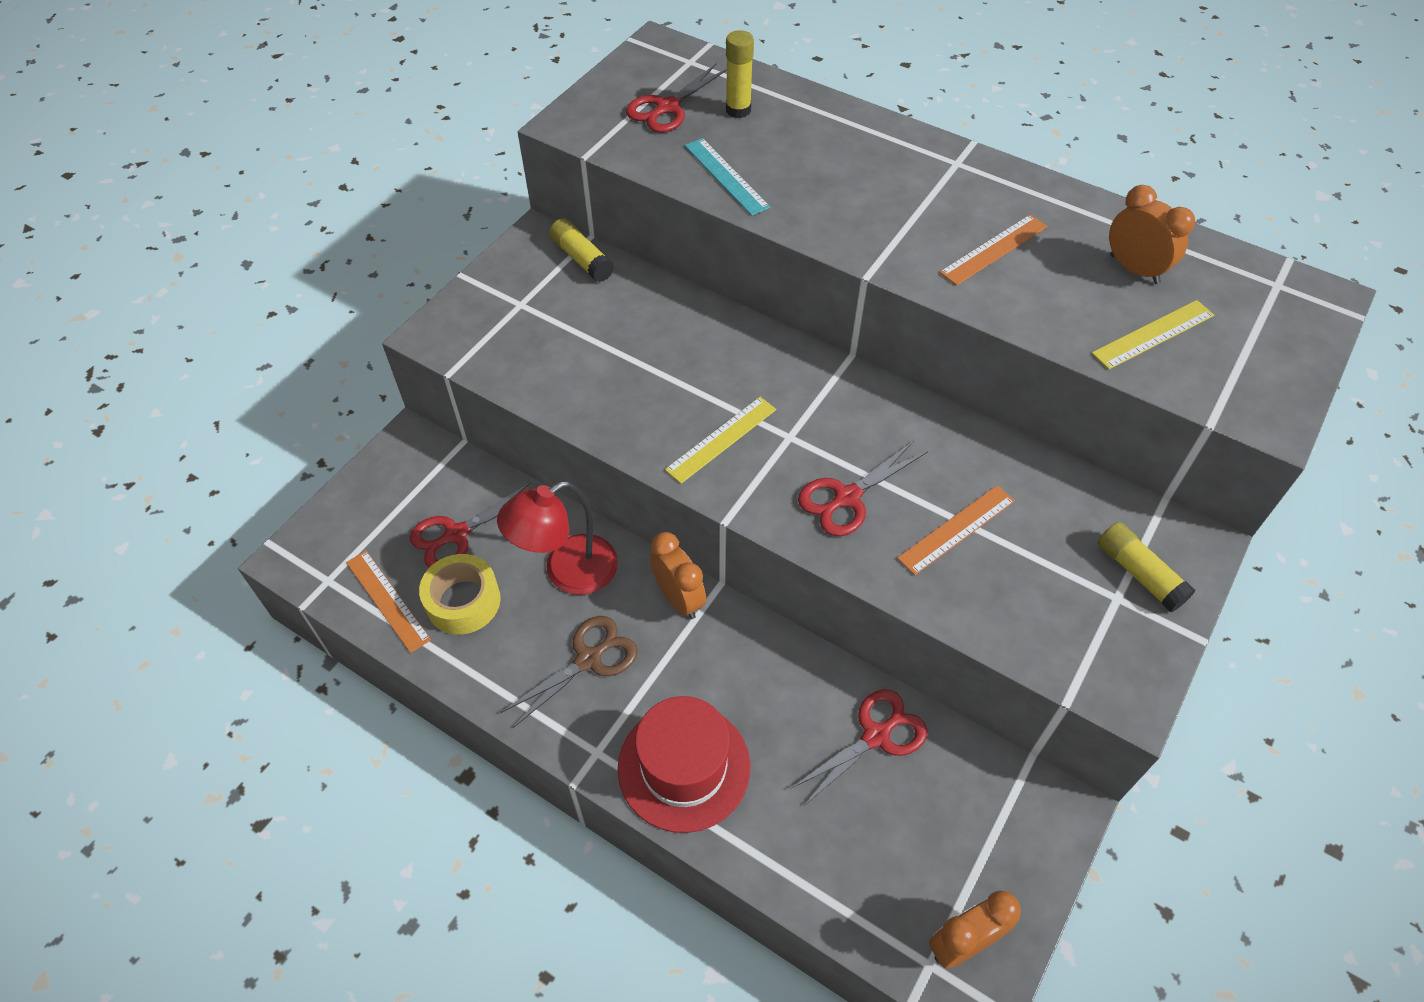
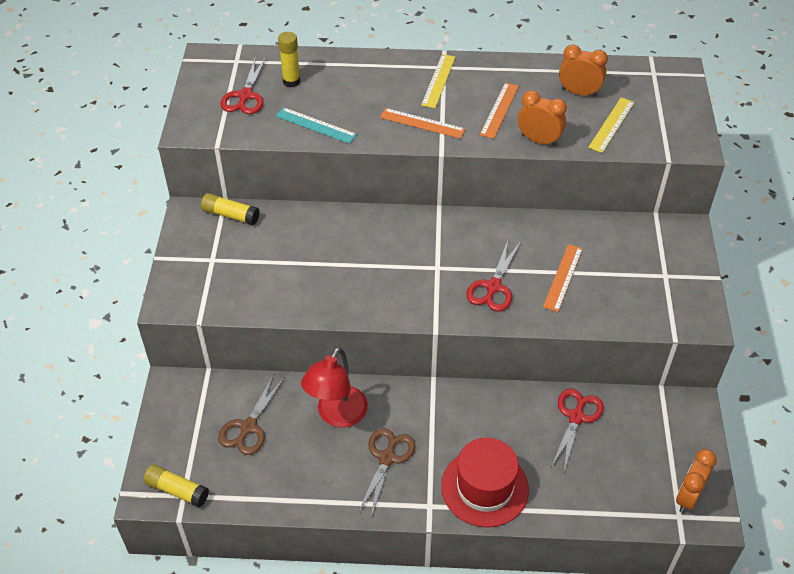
camera: 30 degrees left, 5 degrees down
(388, 600) = (234, 487): orange ruler -> orange ruler (422, 123)
(456, 534) = (248, 427): red scissors -> brown scissors
(463, 601) = (284, 464): yellow tape -> none
(678, 598) = (415, 398): orange clock -> orange clock (539, 140)
(721, 439) = (399, 286): yellow ruler -> yellow ruler (438, 81)
(1139, 574) = (668, 258): yellow glue stick -> yellow glue stick (177, 490)

